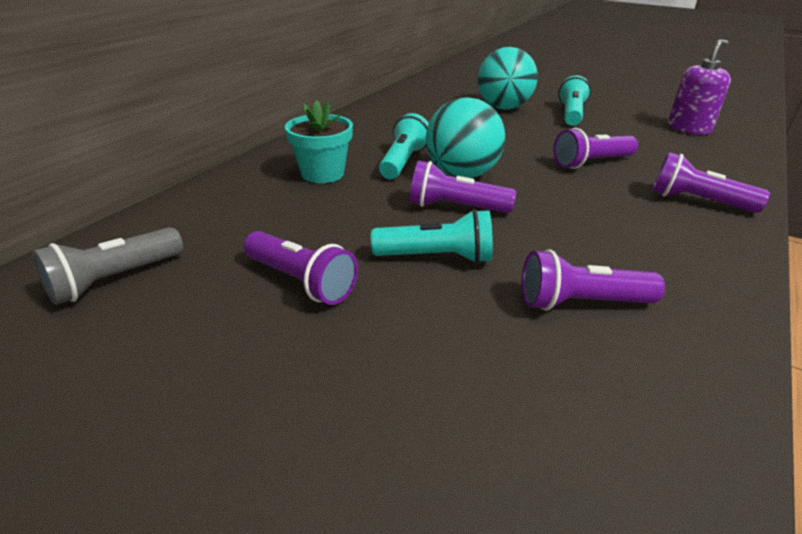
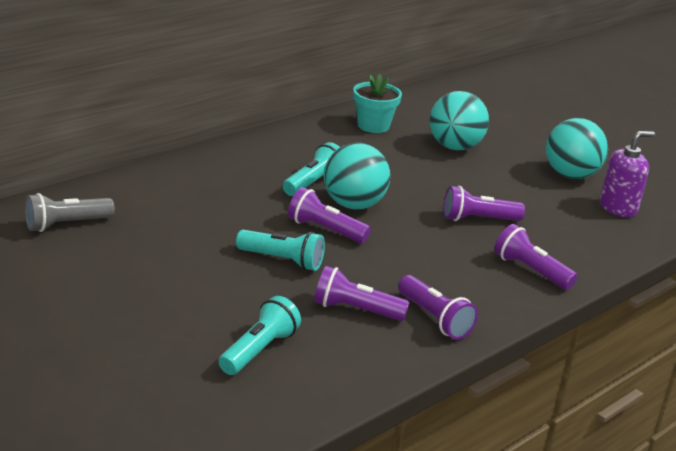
camera: 15 degrees right, 5 degrees down
(301, 281) = (181, 253): purple flashlight -> purple flashlight (434, 319)
(322, 173) = (240, 179): turquoise flower pot -> turquoise flower pot (373, 126)
(571, 114) = (515, 168): turquoise flashlight -> turquoise flashlight (259, 350)
(619, 111) = (570, 175): none -> turquoise ball

